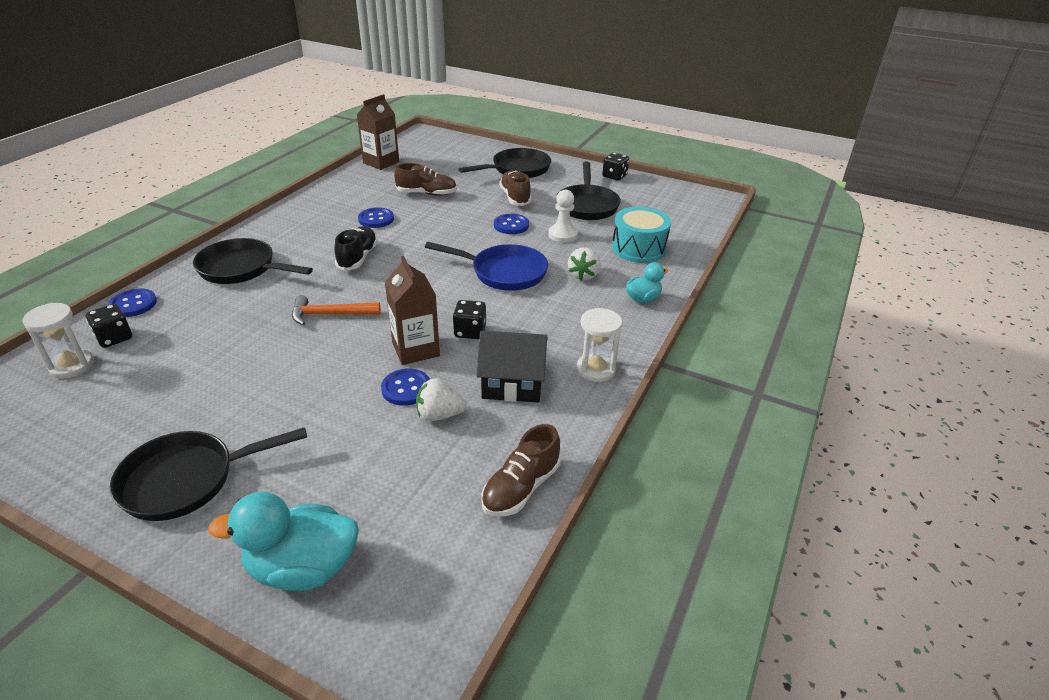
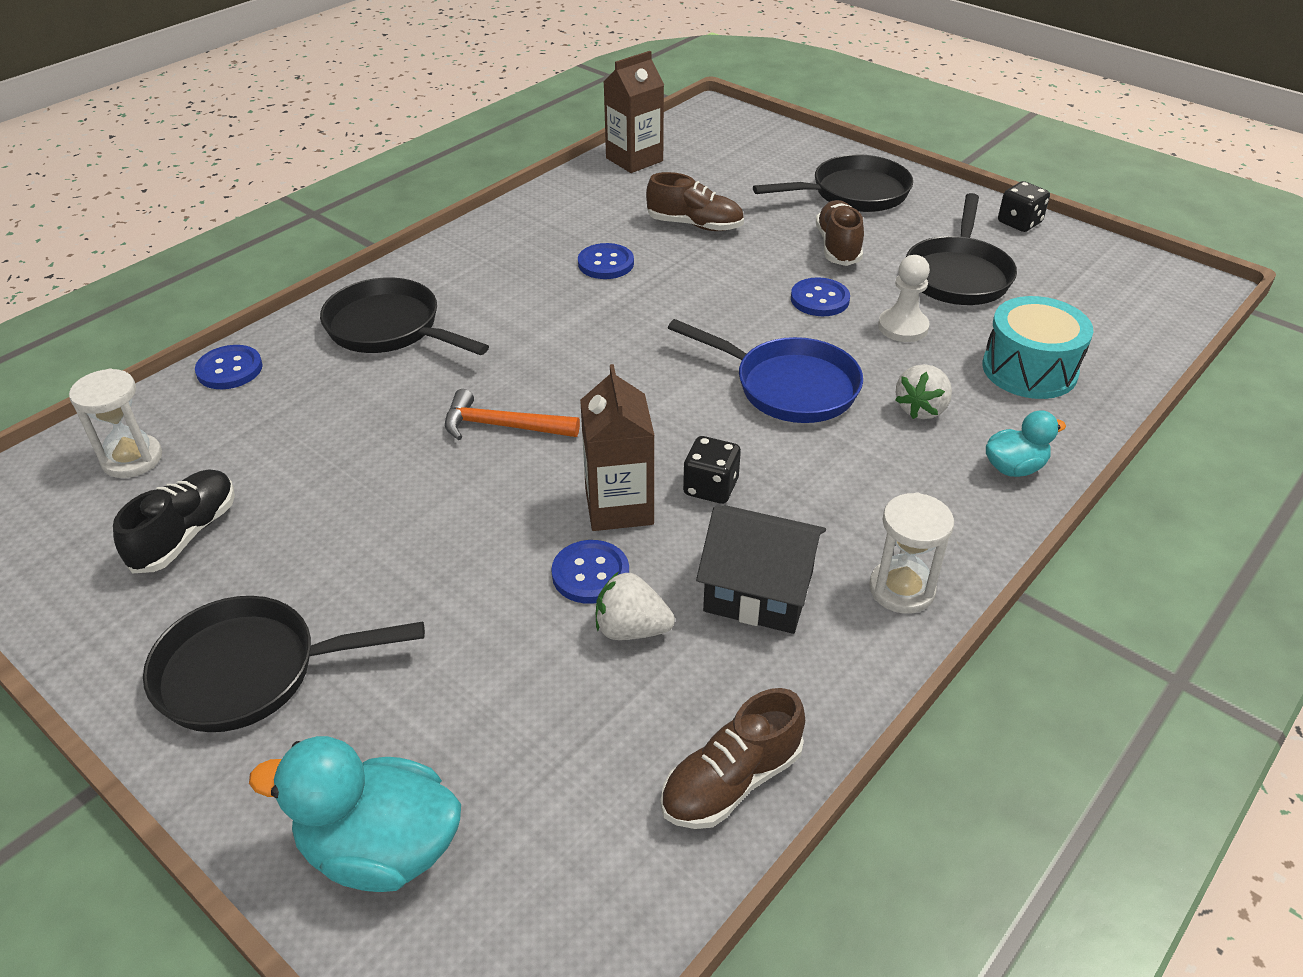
camera: 15 degrees right, 5 degrees up
(114, 338) = (195, 422): black dice -> none
(358, 258) = (563, 330): black shoe -> black shoe (186, 534)

